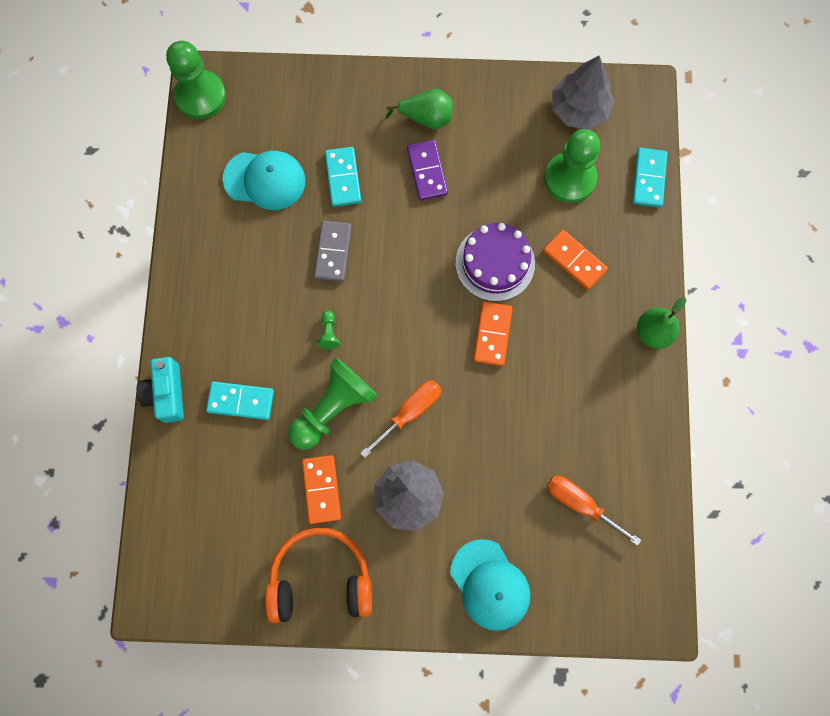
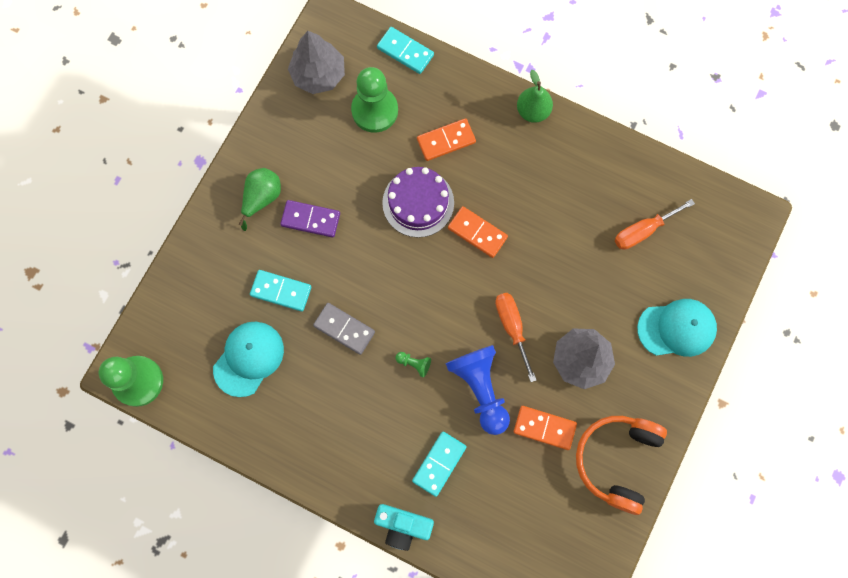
camera: 65 degrees left, 0 degrees up
(333, 408) = (480, 389): green pawn -> blue pawn

